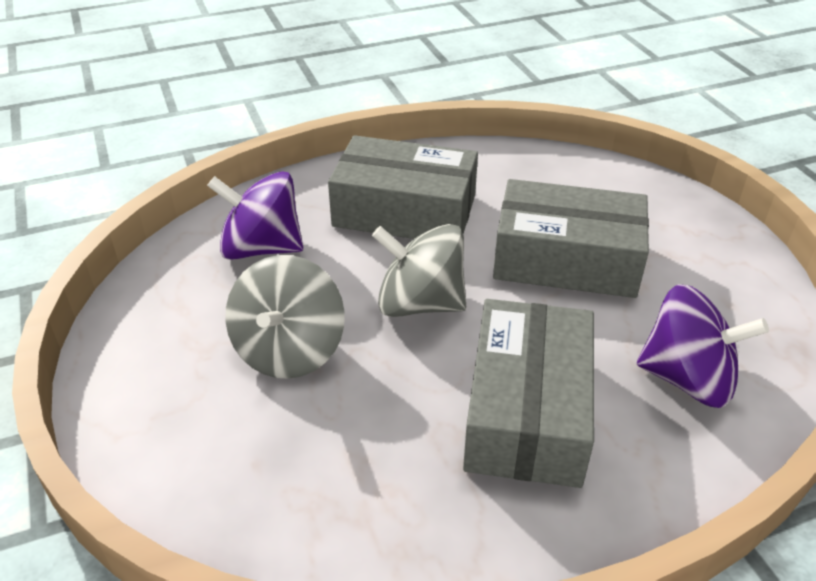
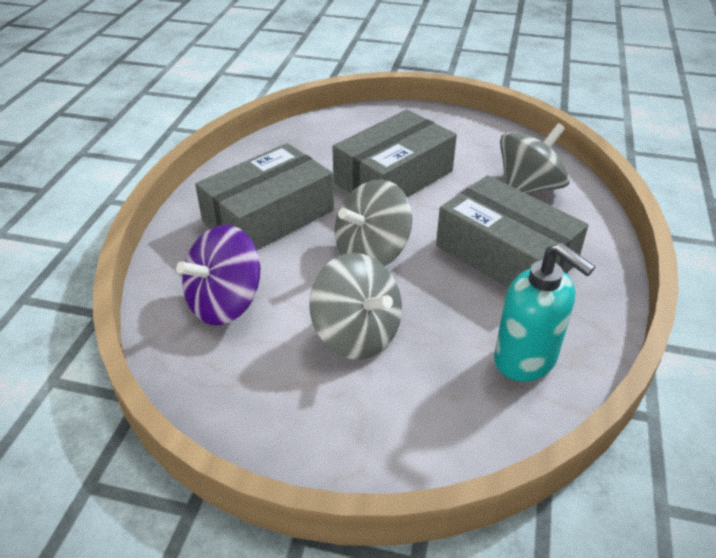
camera: 55 degrees left, 0 degrees up
(358, 504) = (526, 359): none -> turquoise soap dispenser
(688, 378) = (528, 187): purple spinning top -> grey spinning top

